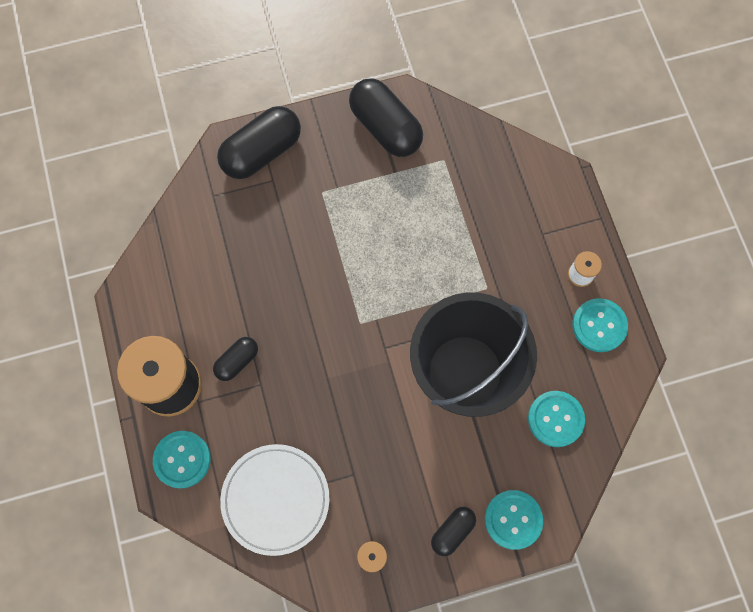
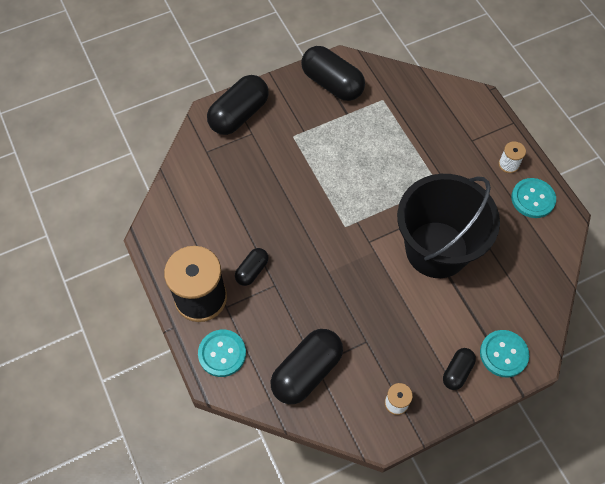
camera: 10 degrees left, 10 degrees down
(275, 499) = (306, 371): white plate -> black capsule
(555, 419) = (517, 272): turquoise button -> none

